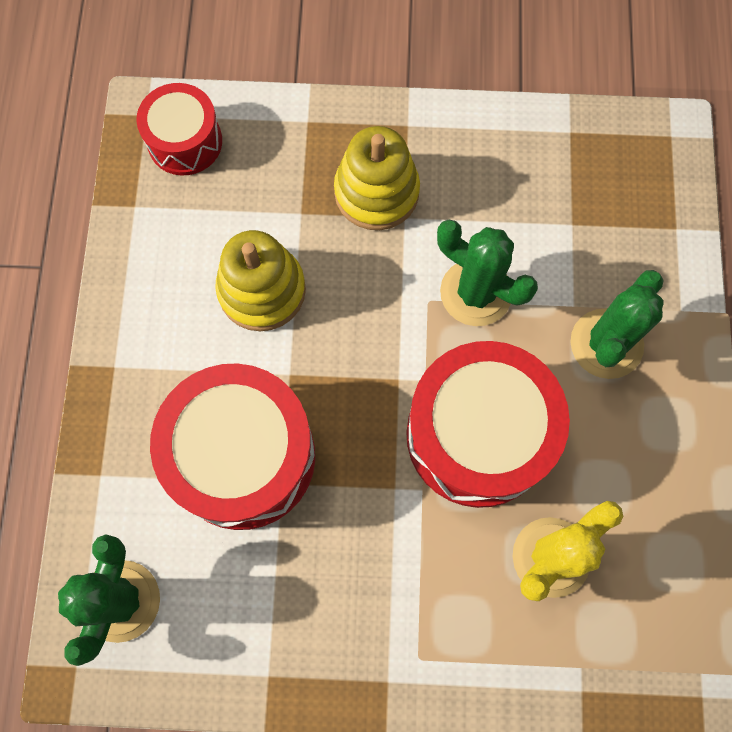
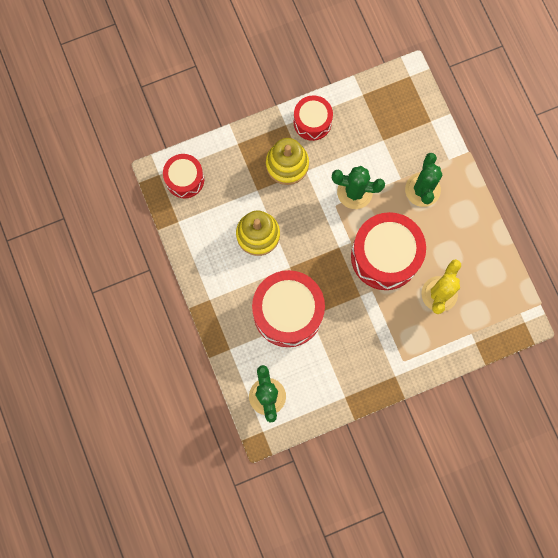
camera: 25 degrees left, 5 degrees up
(457, 140) = (312, 122): none -> red drum

